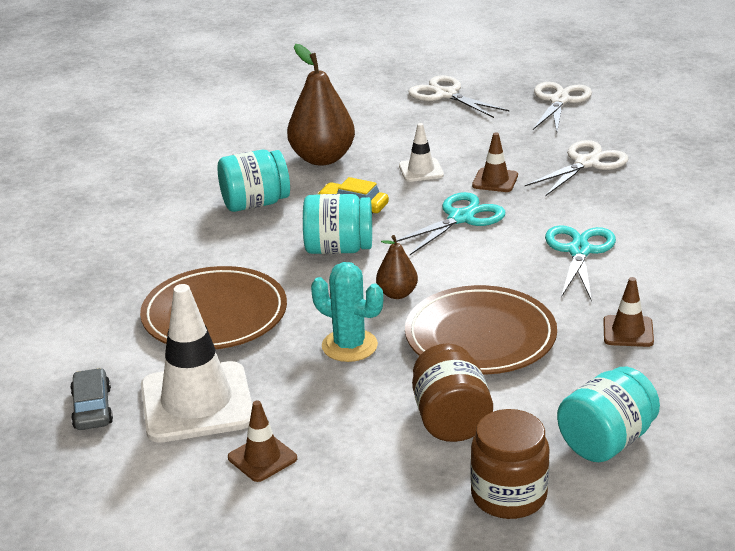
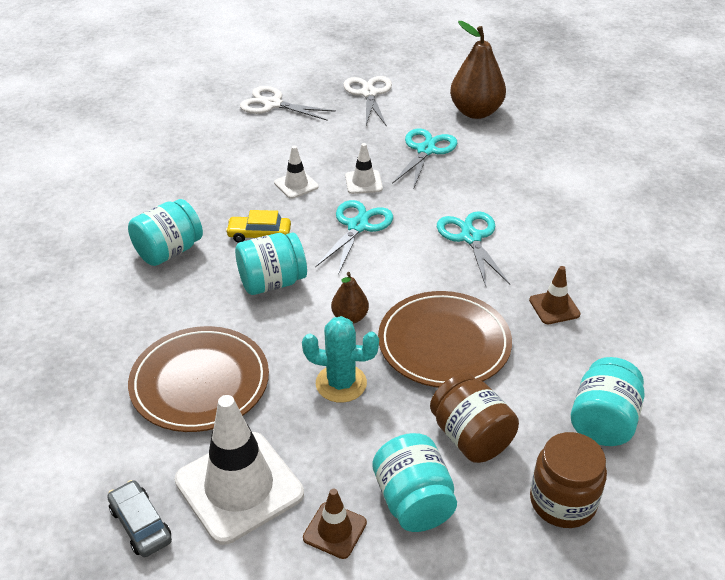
camera: 25 degrees left, 10 degrees up
(322, 158) = (203, 190): brown pear -> brown pear (476, 112)
(354, 456) = (413, 501): none -> turquoise jar
(495, 180) = (363, 182): brown traffic cone -> white traffic cone
(586, 163) = (426, 150): white scissors -> turquoise scissors

